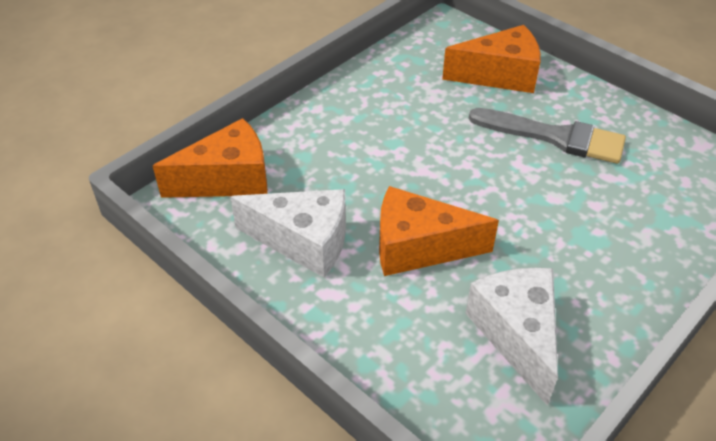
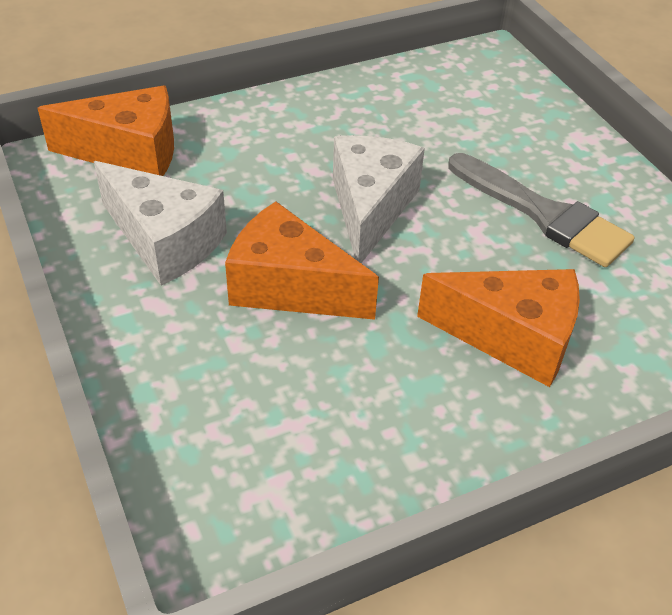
camera: 20 degrees right, 0 degrees up
(500, 75) = (521, 126): orange cheese -> orange cheese (512, 338)
(517, 335) = (340, 422): white cheese -> white cheese (370, 208)

